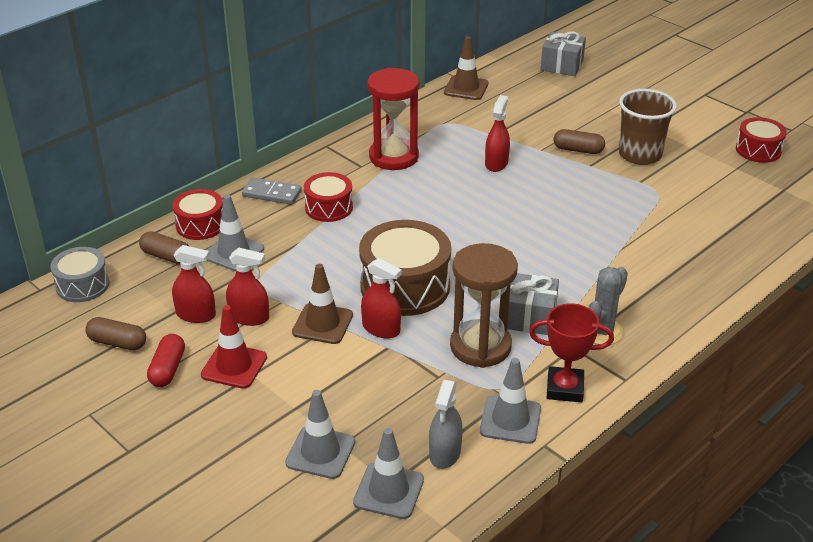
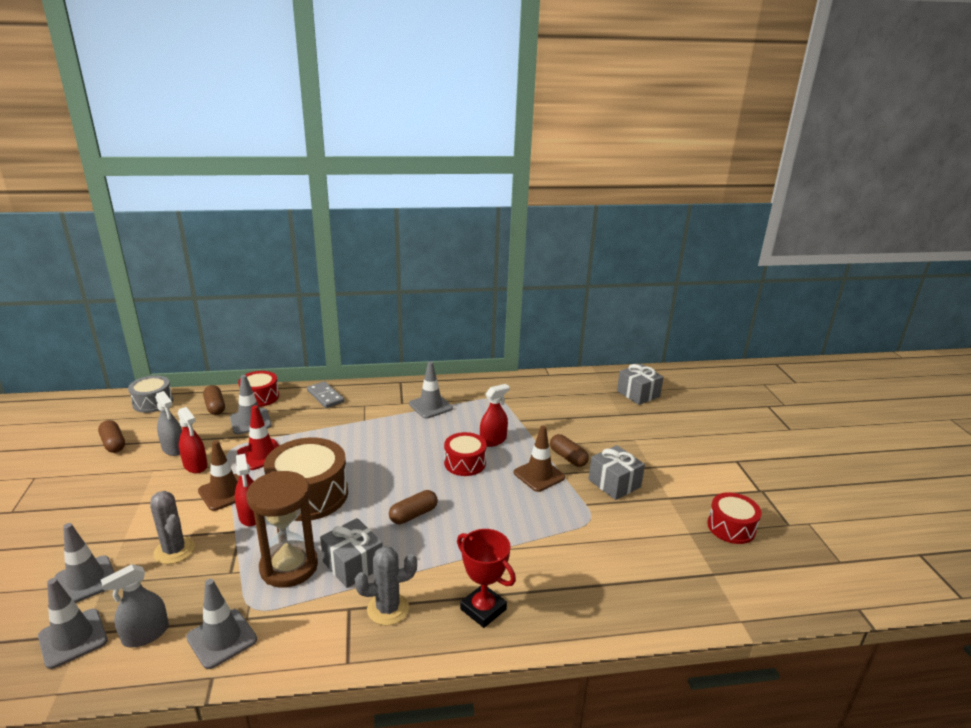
camera: 35 degrees right, 10 degrees down
(167, 369) = (108, 473): red capsule -> none
(196, 314) = (173, 448): red spray bottle -> grey spray bottle
(234, 366) = (139, 491): red traffic cone -> red traffic cone (262, 454)
(329, 207) = (343, 420): red drum -> red drum (465, 463)
(360, 389) = (174, 550): none -> grey cactus
(393, 157) = (430, 406): red hourglass -> grey traffic cone
(466, 88) = (544, 382): brown traffic cone -> brown traffic cone (539, 475)
(520, 256) = (413, 515): none -> brown capsule
(565, 388) = (294, 639): red trophy -> red trophy (483, 609)
(640, 155) = (614, 483): brown cup -> grey gift

